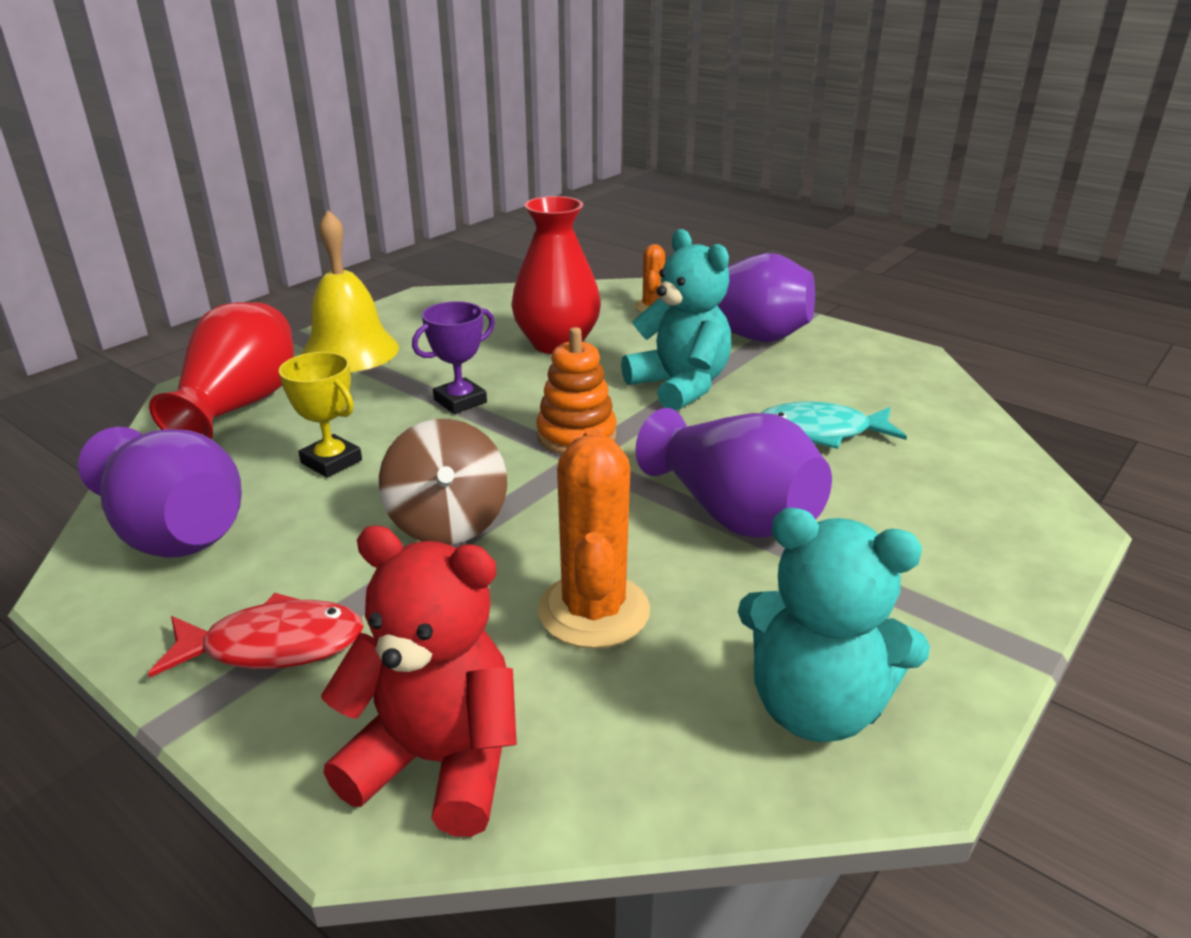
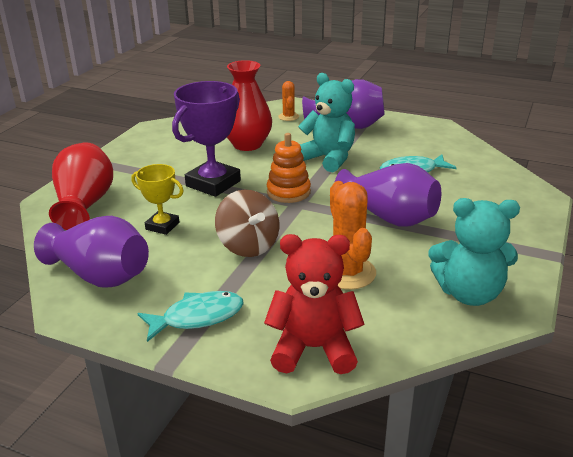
camera: 15 degrees left, 0 degrees up
(274, 645) = (197, 317): red fish -> turquoise fish
(350, 351) = (128, 165): yellow bell -> none
(460, 401) = (213, 183): purple trophy -> purple trophy, size x1.77

